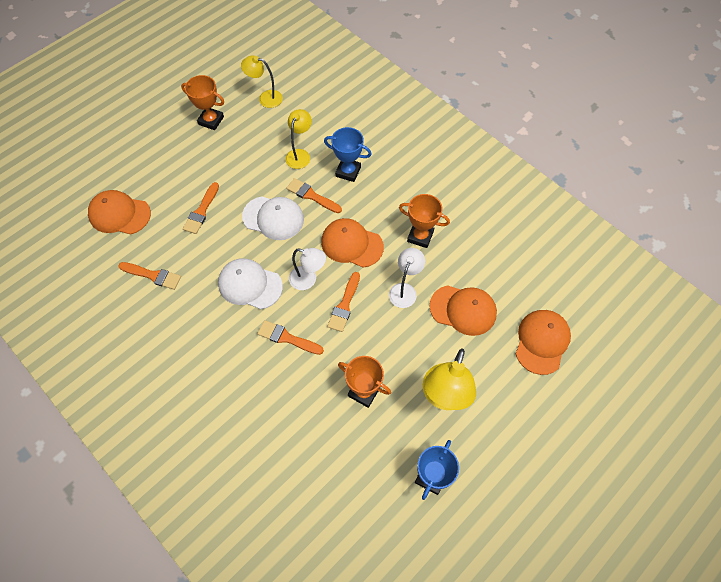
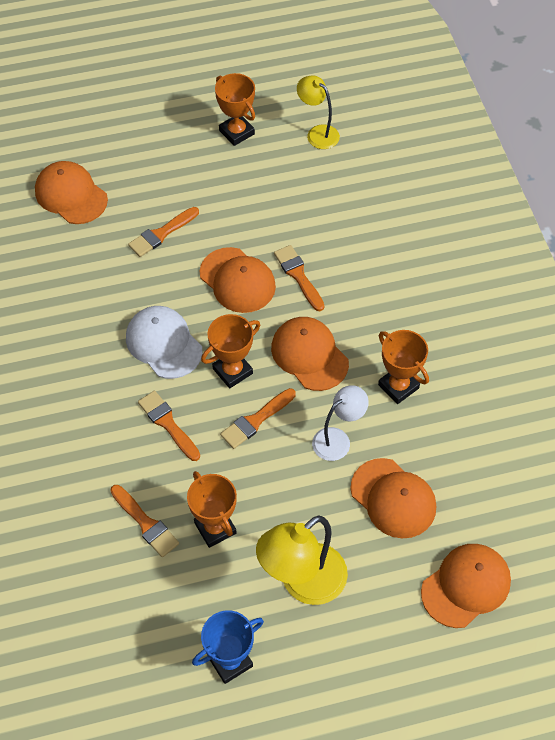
camera: 30 degrees right, 5 degrees down
(153, 275) = (66, 281): orange brush -> orange brush (146, 523)
(273, 218) = (237, 280): white cap -> orange cap
(300, 154) = (315, 220): yellow lamp -> none
(308, 280) = (232, 371): white lamp -> orange trophy
(348, 172) = (360, 267): blue trophy -> none

